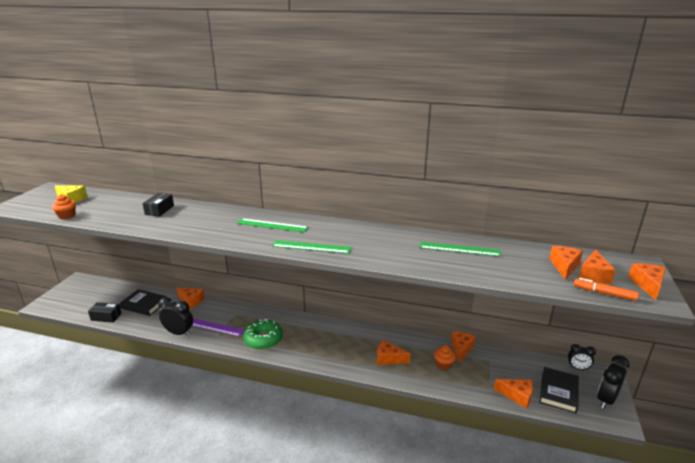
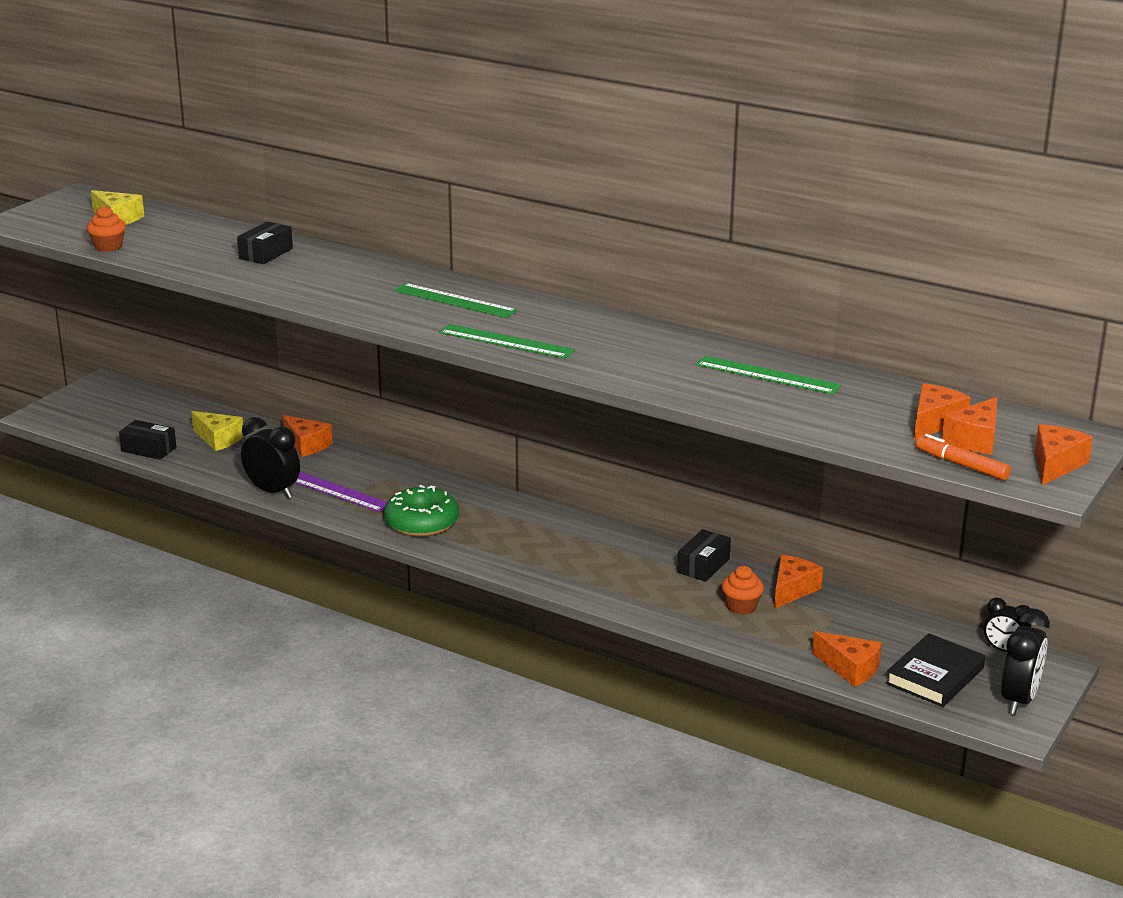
camera: 15 degrees right, 0 degrees up
(144, 304) = (218, 439): black book -> yellow cheese
(388, 358) = (641, 583): orange cheese -> none
(413, 342) = (703, 566): none -> black box
(606, 400) = (1019, 700): black clock -> black clock turned 150 degrees clockwise

